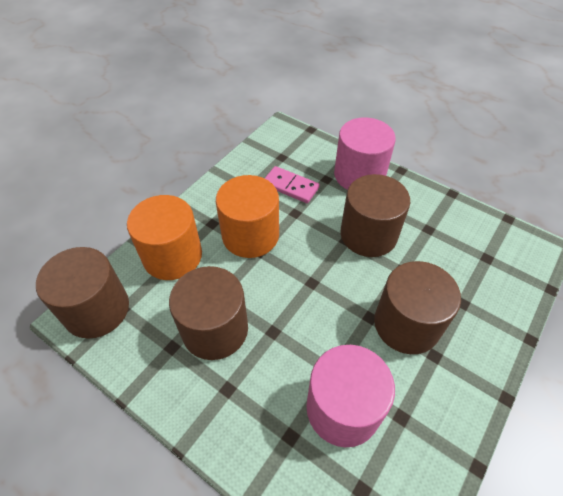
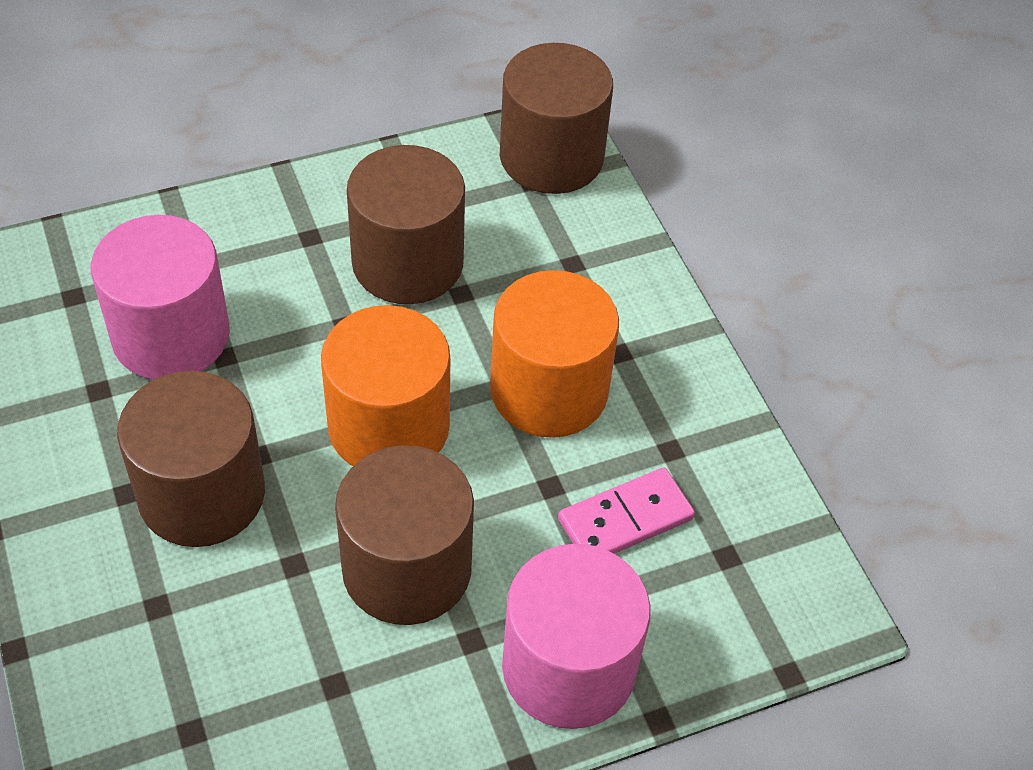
camera: 120 degrees right, 0 degrees up
(172, 256) = (585, 271): orange cylinder -> orange cylinder (389, 426)

